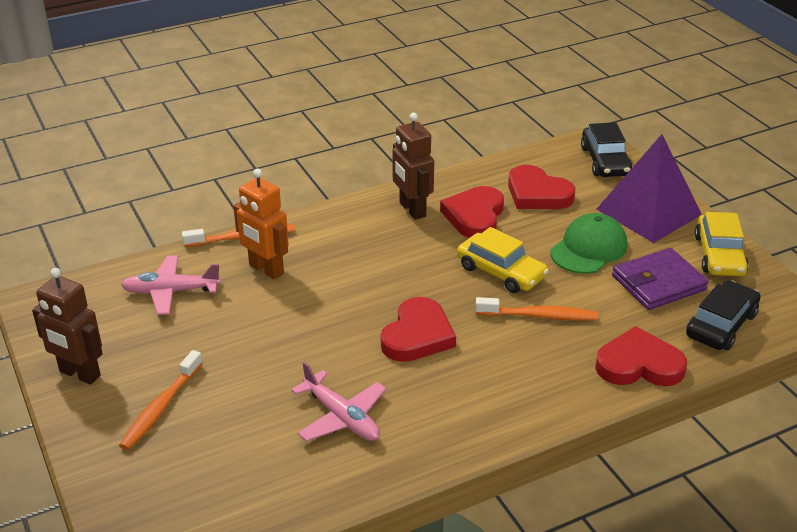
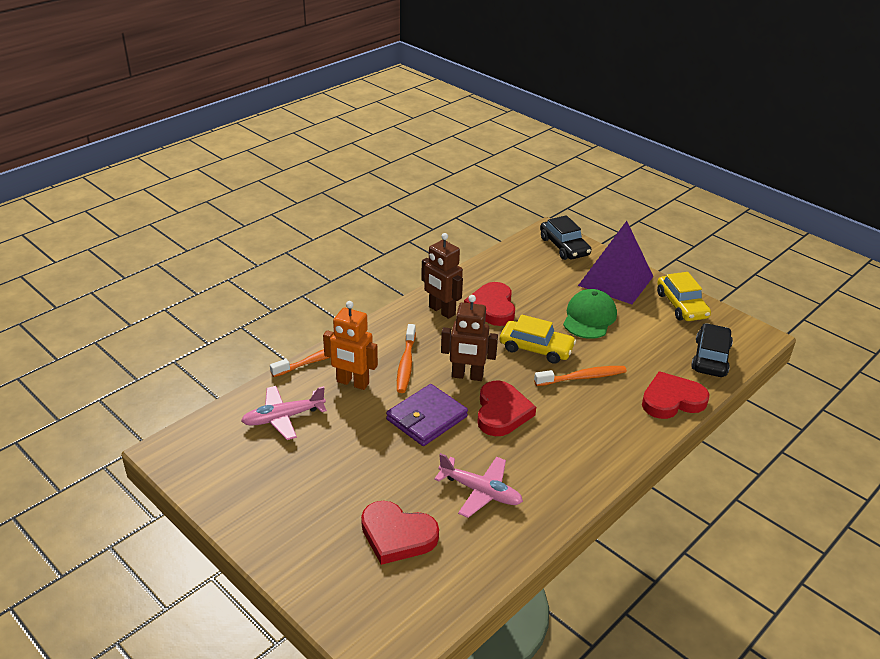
camera: 20 degrees left, 0 degrees up
(79, 374) = (244, 506): brown robot -> brown robot (467, 376)
(161, 407) = (331, 518): orange toothbrush -> orange toothbrush (406, 364)
(537, 194) = (529, 281): red heart -> red heart (397, 535)
(658, 283) = (652, 335): purple wallet -> purple wallet (426, 418)

